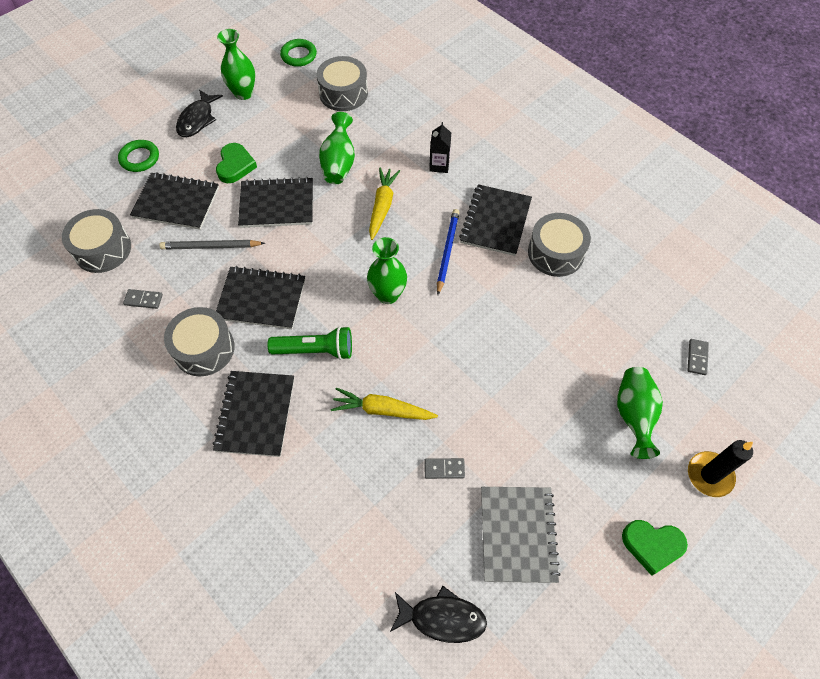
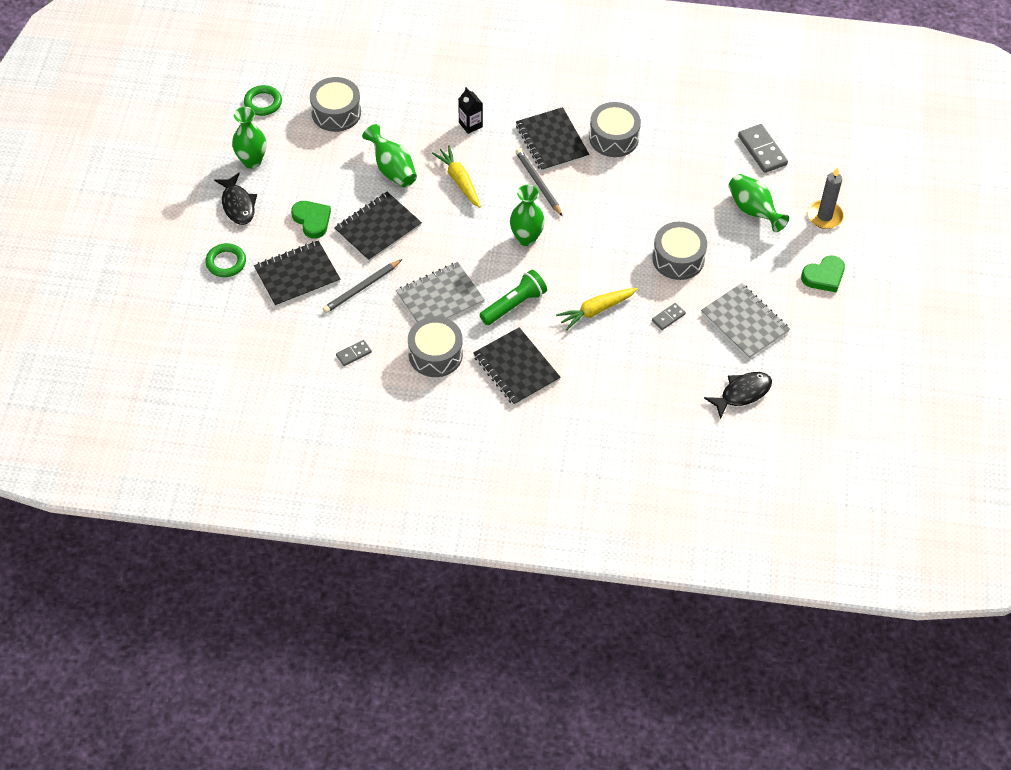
camera: 40 degrees left, 5 degrees down
(103, 249) = (279, 342): grey drum -> grey drum (678, 258)
(261, 299) = (440, 298): black notebook -> grey notebook
(447, 251) = (538, 183): blue pencil -> grey pencil
(697, 357) = (762, 150): grey domino -> grey domino, size x1.82
(709, 475) = (824, 216): black candle -> grey candle

